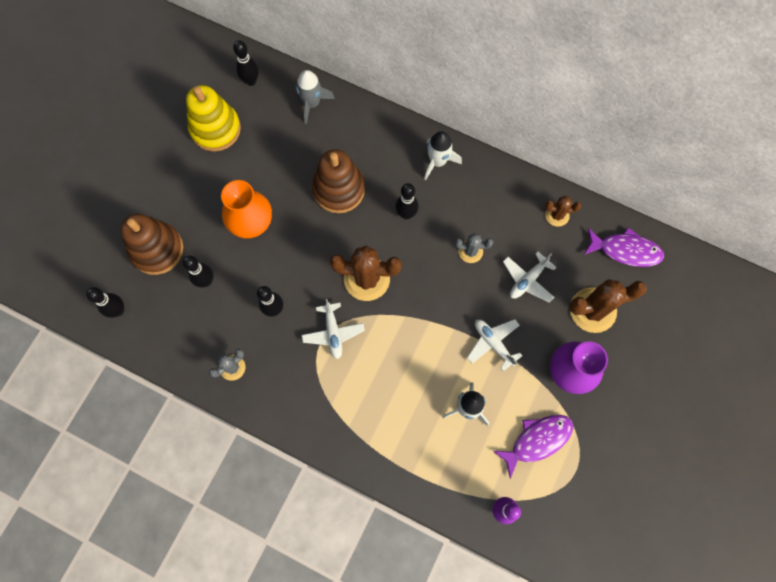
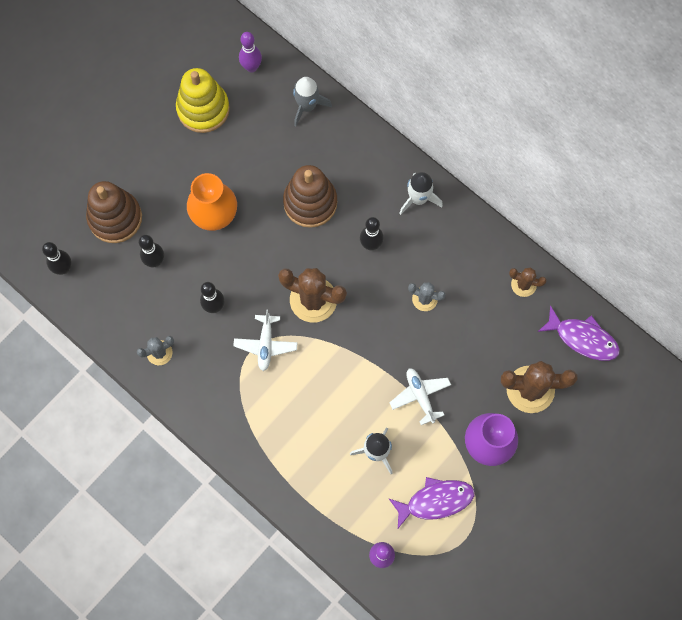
camera: 15 degrees right, 0 degrees up
(251, 81) = (251, 67): black bowling pin -> purple bowling pin
(527, 280) = (473, 342): white plane -> none

